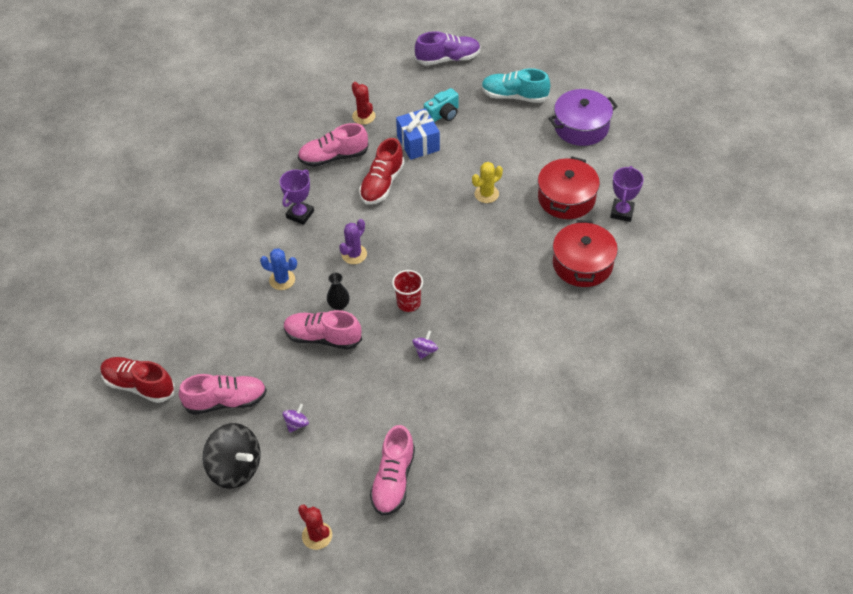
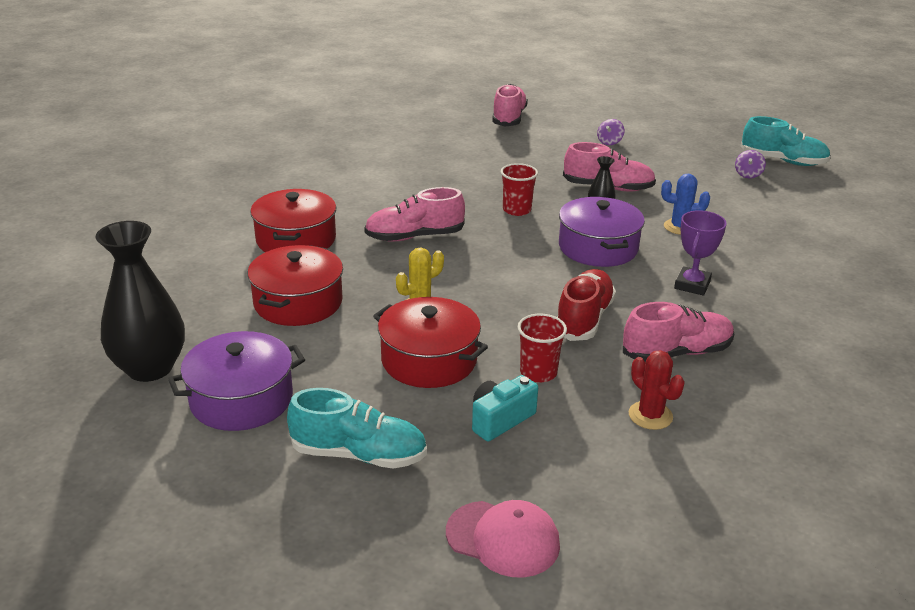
camera: 175 degrees right, 20 degrees down
(139, 385) = (783, 161): red shoe -> turquoise shoe
(226, 401) = (687, 153): pink shoe -> pink shoe (414, 237)
(235, 468) = (653, 123): black spinning top -> none
(317, 536) = (566, 99): red cactus -> none
(354, 254) = (598, 247): purple cactus -> purple pot
(418, 143) = (538, 373): blue gift -> red cup
(425, 351) = (491, 179): purple spinning top -> purple spinning top (748, 174)
(448, 59) = (503, 539): purple shoe -> pink cap
(480, 152) = (429, 360): none -> red pot
(622, 212) = (220, 287): purple trophy -> none
(639, 147) = (150, 368): none -> black vase

